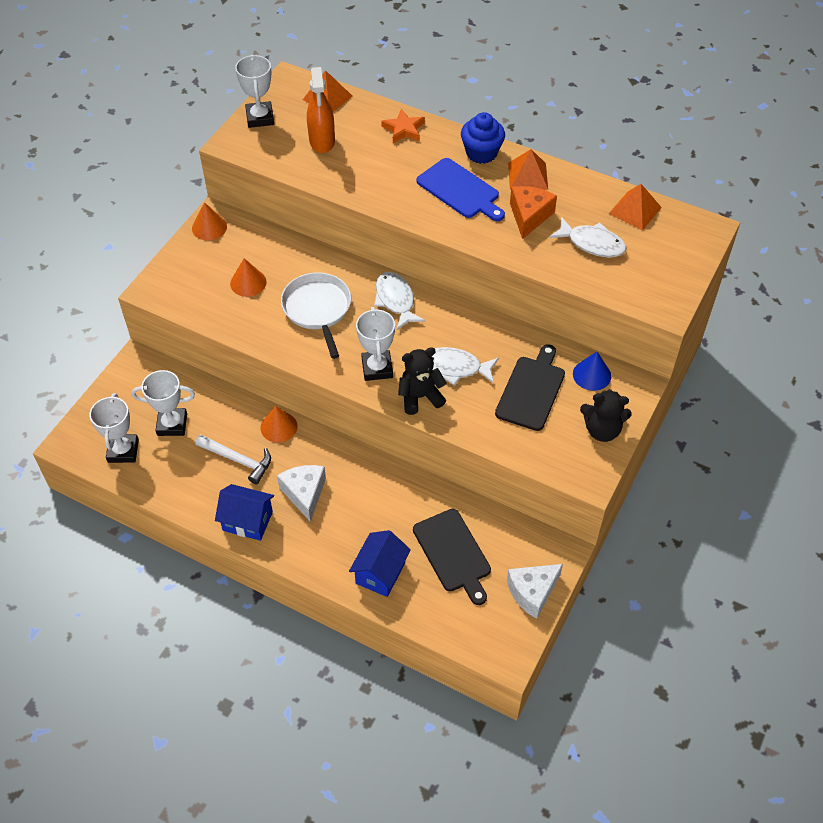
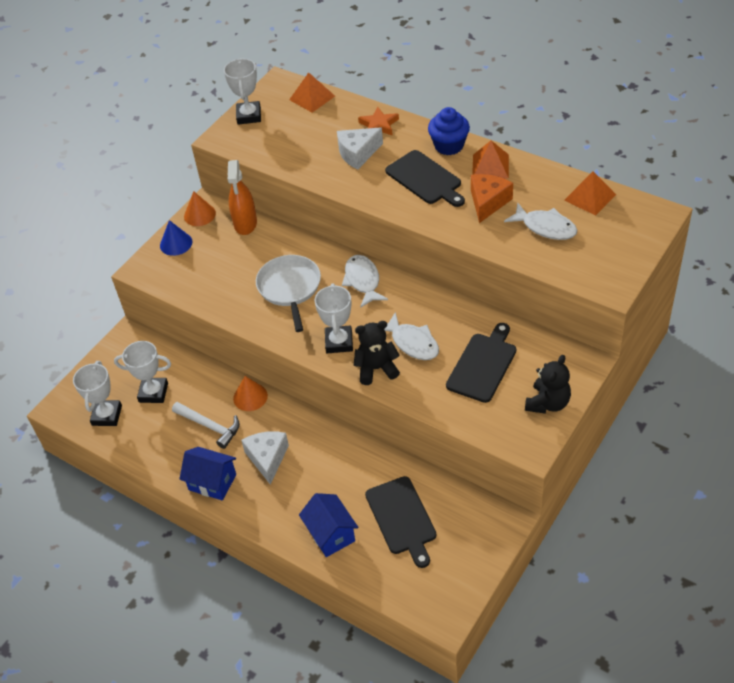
camera: 10 degrees right, 5 degrees down
(248, 282) = (229, 264): orange cone -> none
(322, 141) = (302, 136): orange spray bottle -> orange spray bottle (245, 223)
(380, 573) = (331, 534): blue house -> blue house turned 60 degrees counterclockwise
(455, 368) = (412, 343): white fish -> white fish turned 150 degrees counterclockwise
(460, 190) = (425, 179): blue cutting board -> black cutting board
(532, 592) = (474, 558): white cheese -> white cheese (358, 154)
(592, 375) = (542, 351): blue cone -> blue cone (176, 243)
(602, 430) = (548, 403): black teddy bear -> black teddy bear turned 75 degrees counterclockwise

